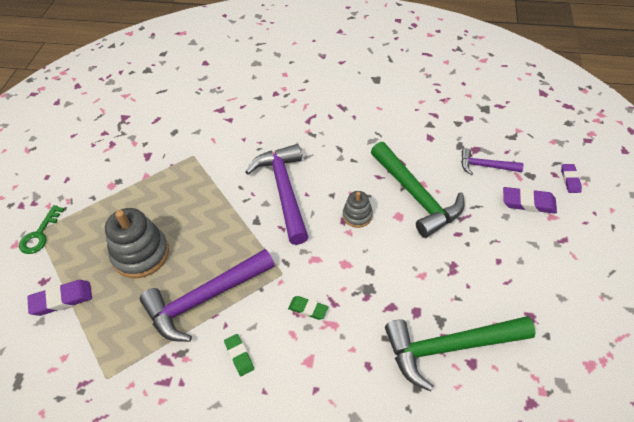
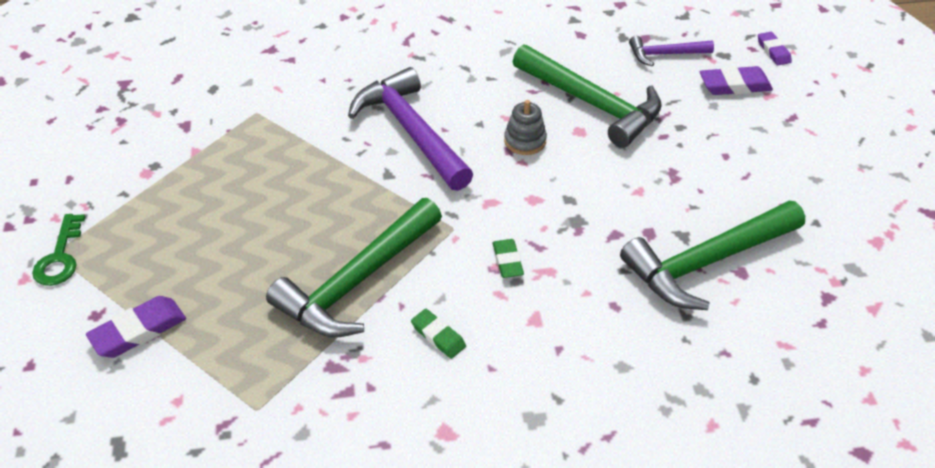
camera: 20 degrees left, 5 degrees down
(141, 254) = (235, 248): grey stacking toy -> none
(204, 299) = (357, 282): purple hammer -> green hammer
(308, 309) = (507, 261): green eraser -> green eraser turned 75 degrees clockwise

